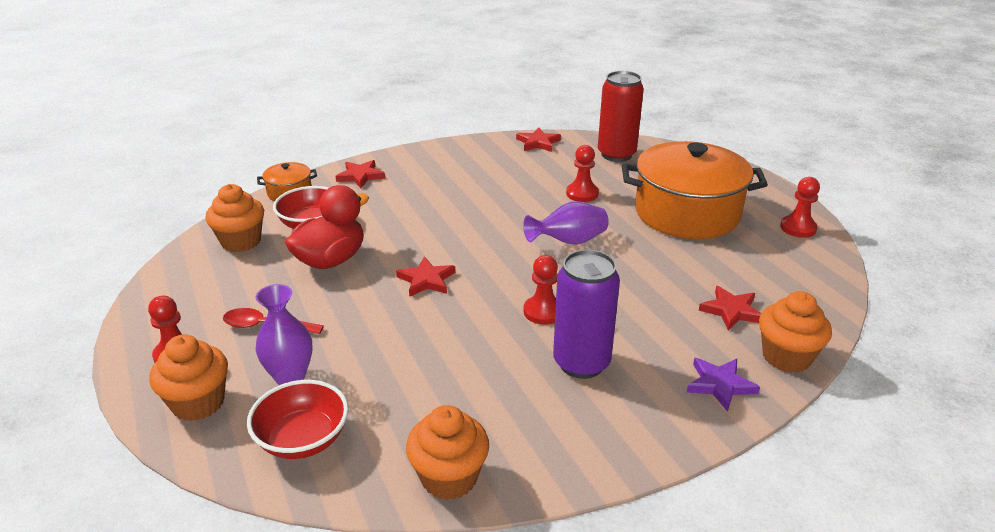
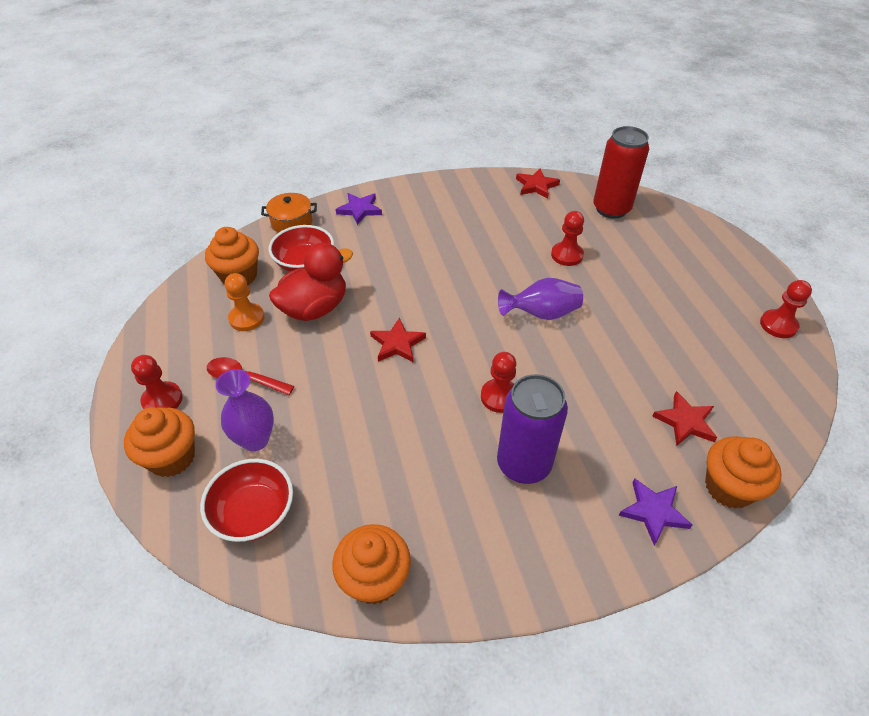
camera: 10 degrees right, 15 degrees up
(257, 275) = (247, 318): none -> orange pawn
(360, 176) = (360, 210): red star -> purple star
(687, 213) = (667, 292): orange pot -> none

